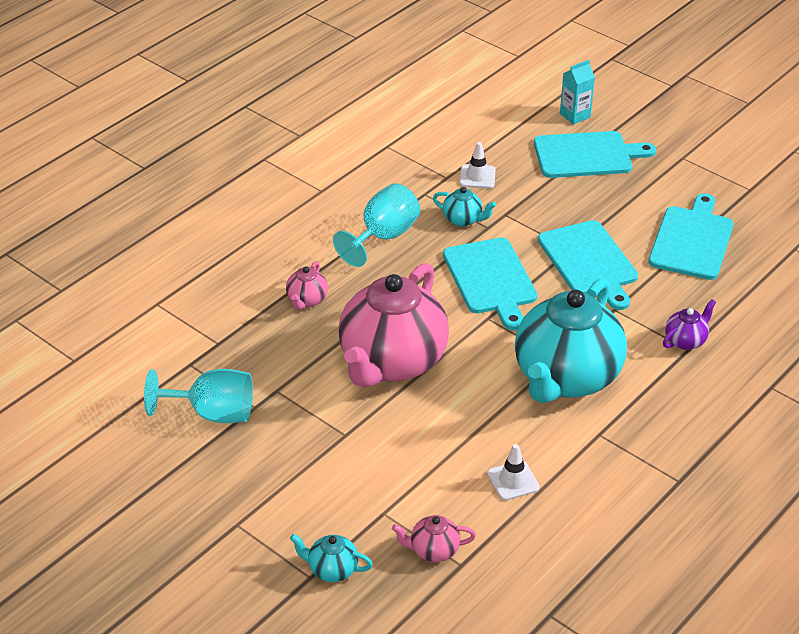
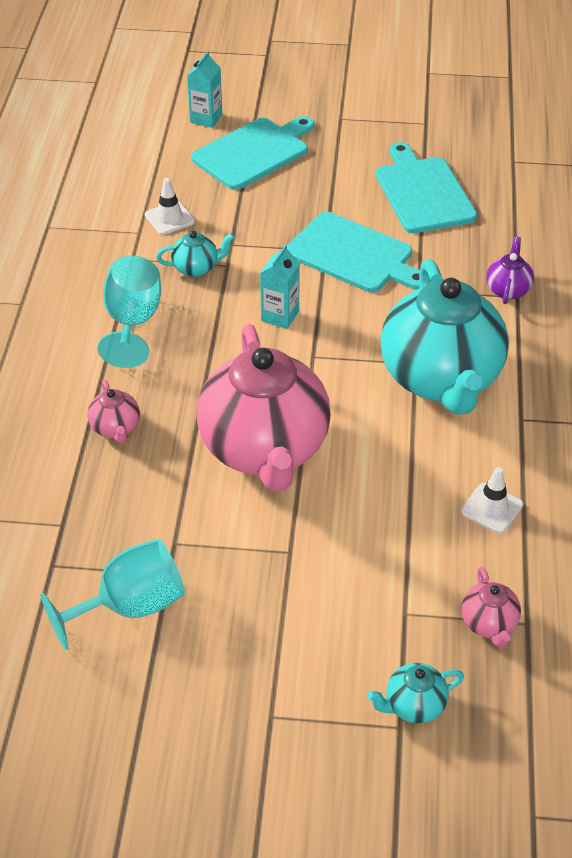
camera: 35 degrees left, 5 degrees up
(433, 550) = (489, 624): pink teapot -> pink teapot turned 60 degrees counterclockwise
(491, 279) = (280, 316): turquoise cutting board -> turquoise carton

